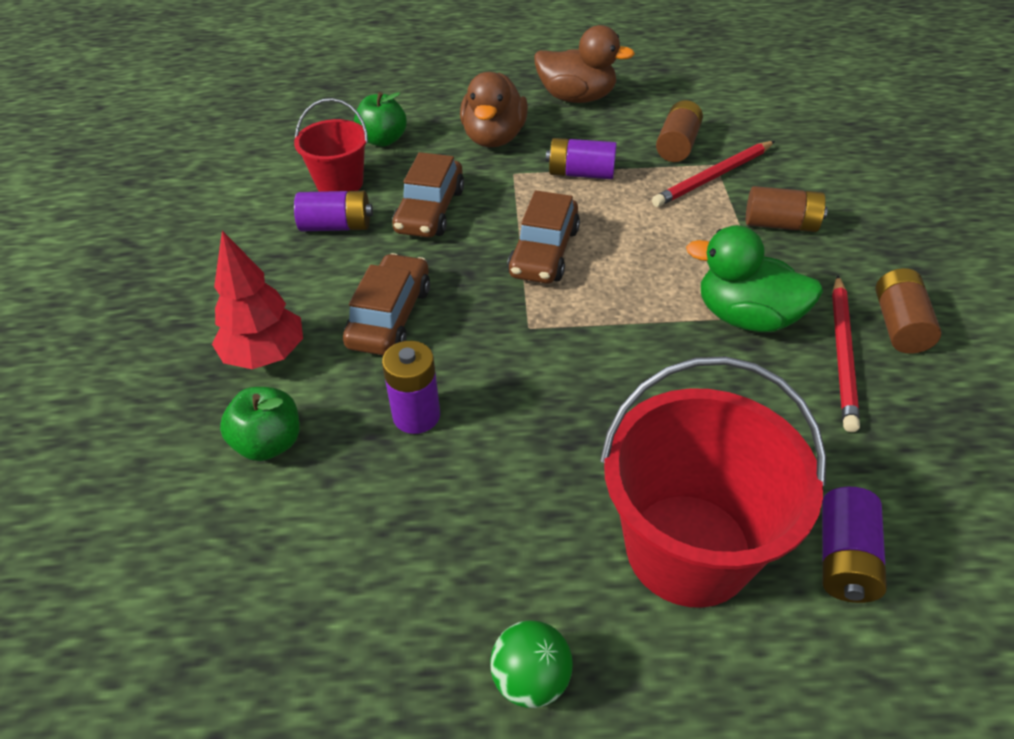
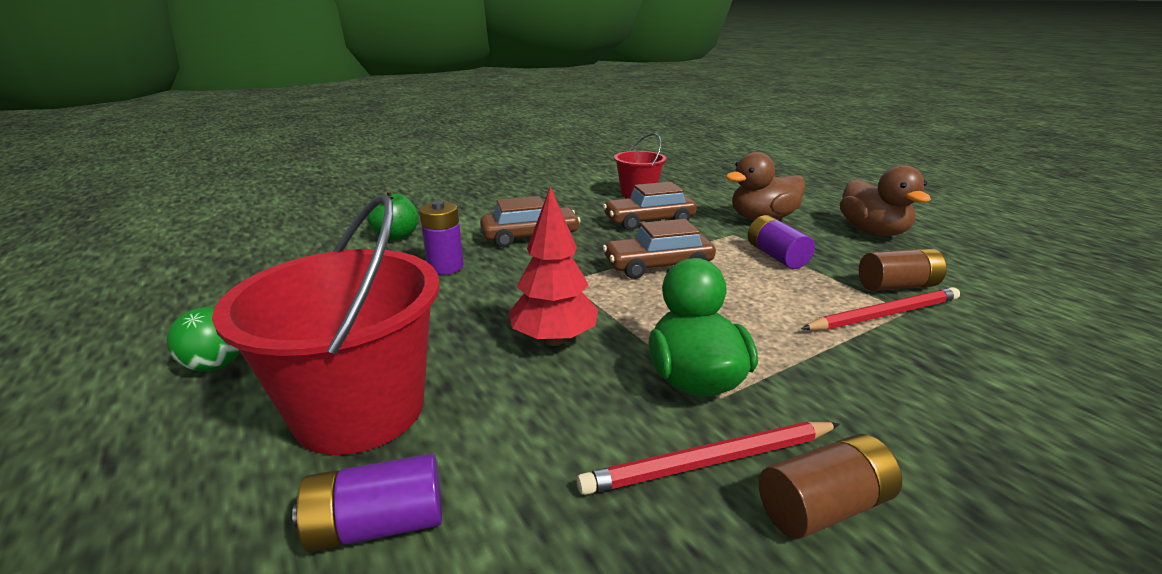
camera: 60 degrees right, 20 degrees down
(265, 355) = (465, 217): red tree -> red tree (554, 339)
(336, 226) = (597, 203): purple battery -> none
(383, 140) = (699, 192): green apple -> none
(713, 177) = (884, 314): red pencil -> red pencil turned 135 degrees clockwise
(780, 224) = (876, 370): brown battery -> none

